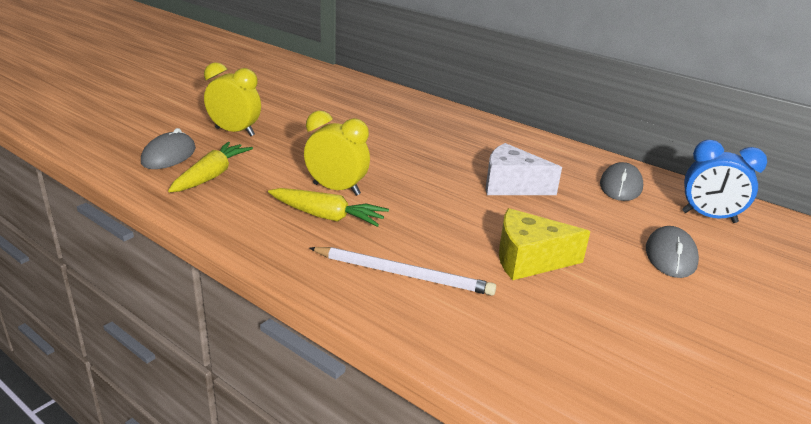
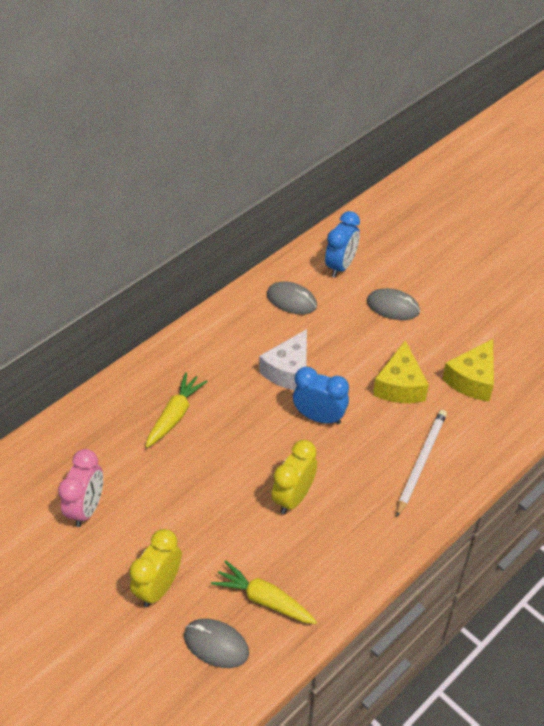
camera: 80 degrees left, 20 degrees up
(316, 105) = (87, 508): none -> pink clock
(327, 216) = (341, 506): yellow carrot -> yellow carrot (175, 415)
(452, 203) = (319, 417): none -> blue clock
(576, 326) = (472, 380): none -> yellow cheese

